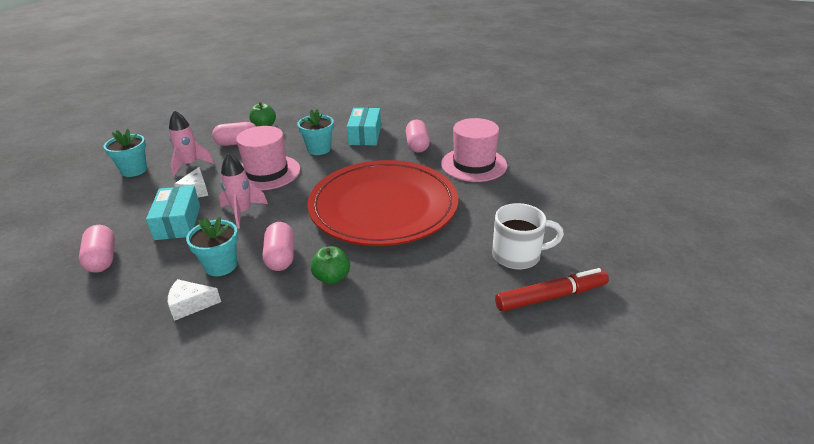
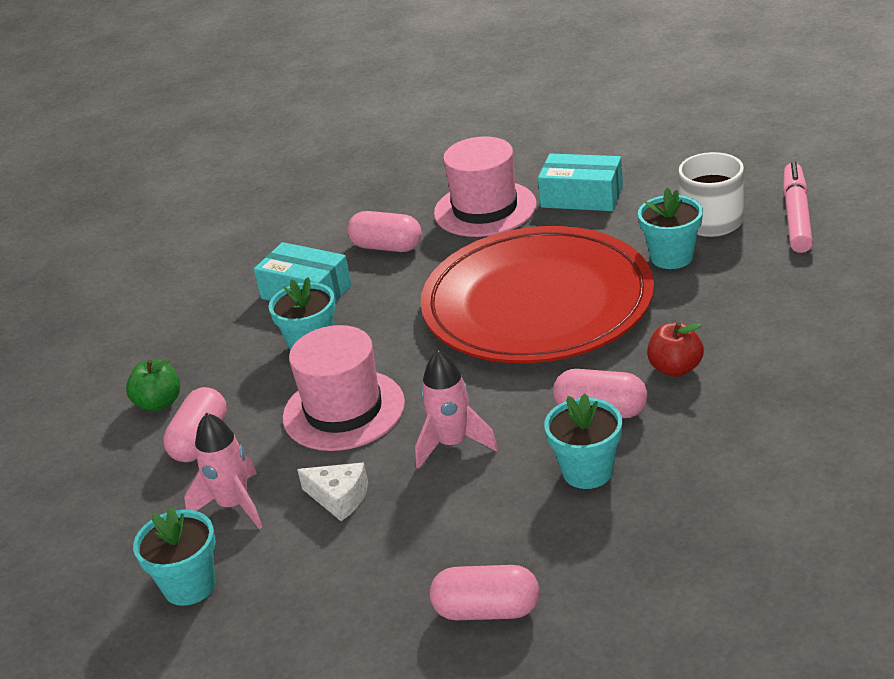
camera: 60 degrees left, 0 degrees up
(178, 222) = (432, 520): turquoise box -> turquoise box (582, 197)
(190, 305) = (665, 503): white cheese -> none
(332, 278) = (675, 368): green apple -> red apple
(460, 247) = (671, 257): none -> turquoise flower pot
(551, 297) = (796, 216): red marker -> pink marker

